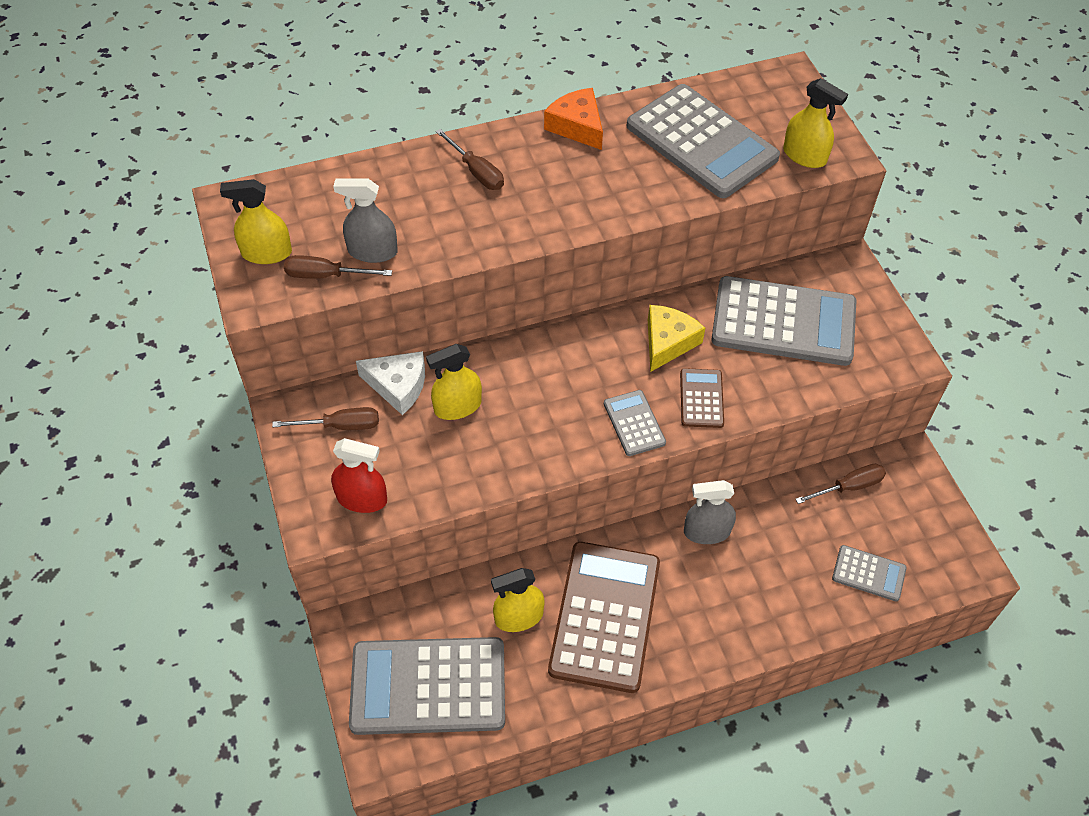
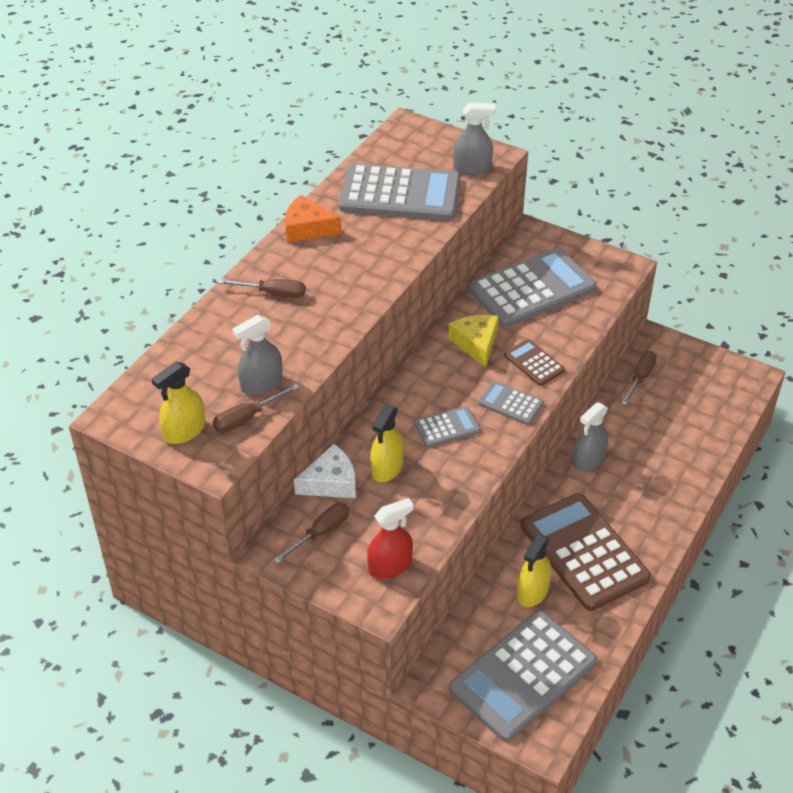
camera: 40 degrees left, 10 degrees down
(804, 156) = (472, 168): yellow spray bottle -> grey spray bottle
(869, 573) = (702, 418): grey calculator -> grey calculator (447, 427)

